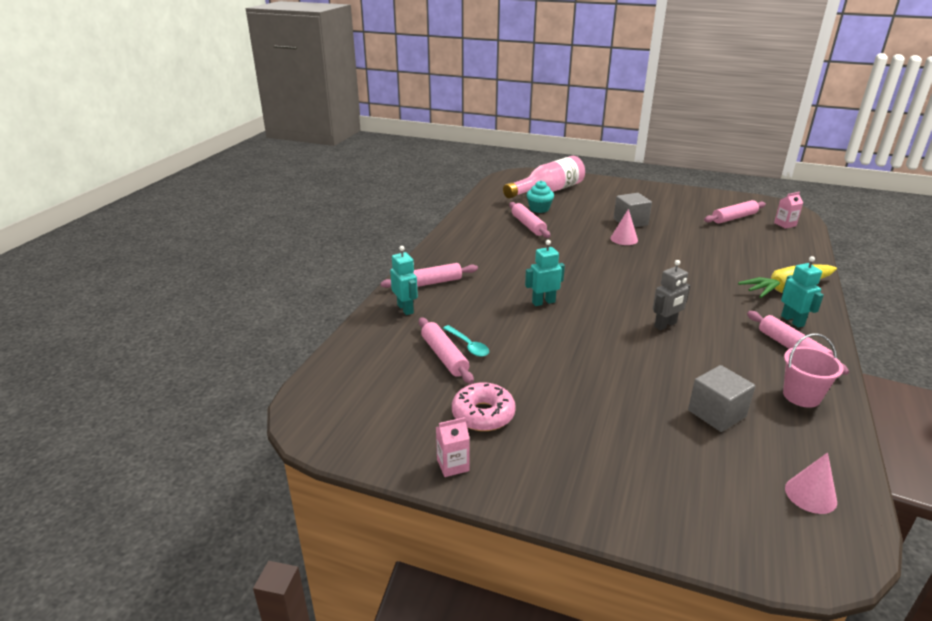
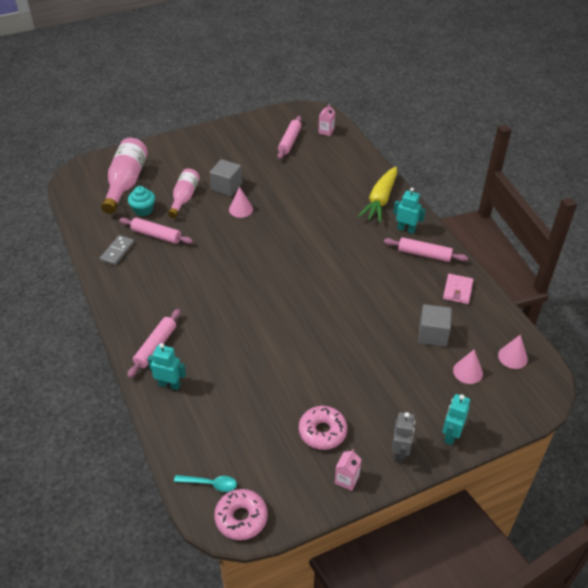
camera: 45 degrees left, 15 degrees up
(323, 424) = (241, 518): none -> pink donut
(444, 356) = (247, 406): pink rolling pin -> none
(468, 345) = (251, 385): turquoise spoon -> turquoise spoon (210, 484)
(485, 222) = (117, 251): none -> grey domino
(543, 302) = (255, 311): turquoise robot -> turquoise robot (451, 435)
(582, 215) = (184, 198): none -> pink bottle
(665, 325) = (346, 281): grey robot -> grey robot (400, 453)
(722, 470) = (468, 372): none -> pink cone
(801, 396) = (457, 290): pink bucket -> pink wallet

